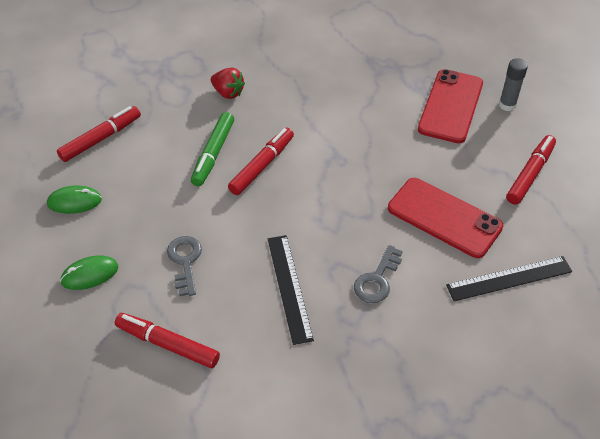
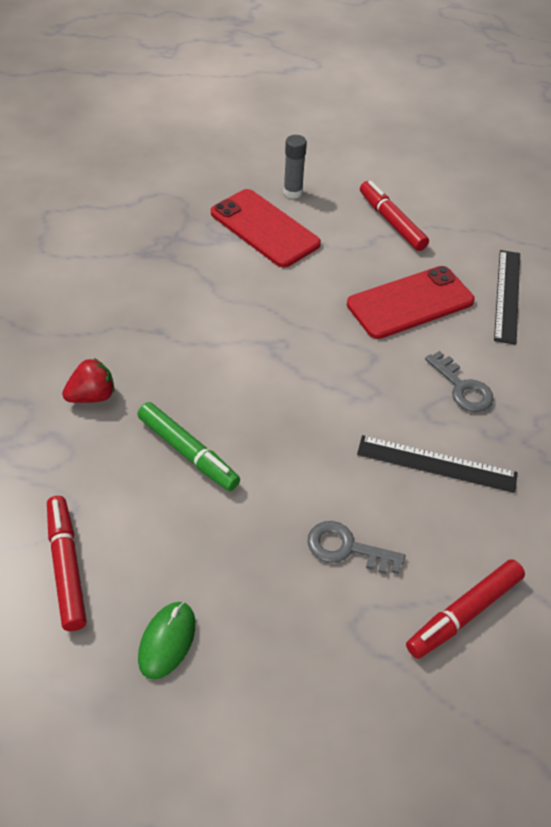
camera: 65 degrees left, 0 degrees up
(90, 274) = (311, 665): green mouse -> none
(262, 166) = (241, 414): red marker -> none

